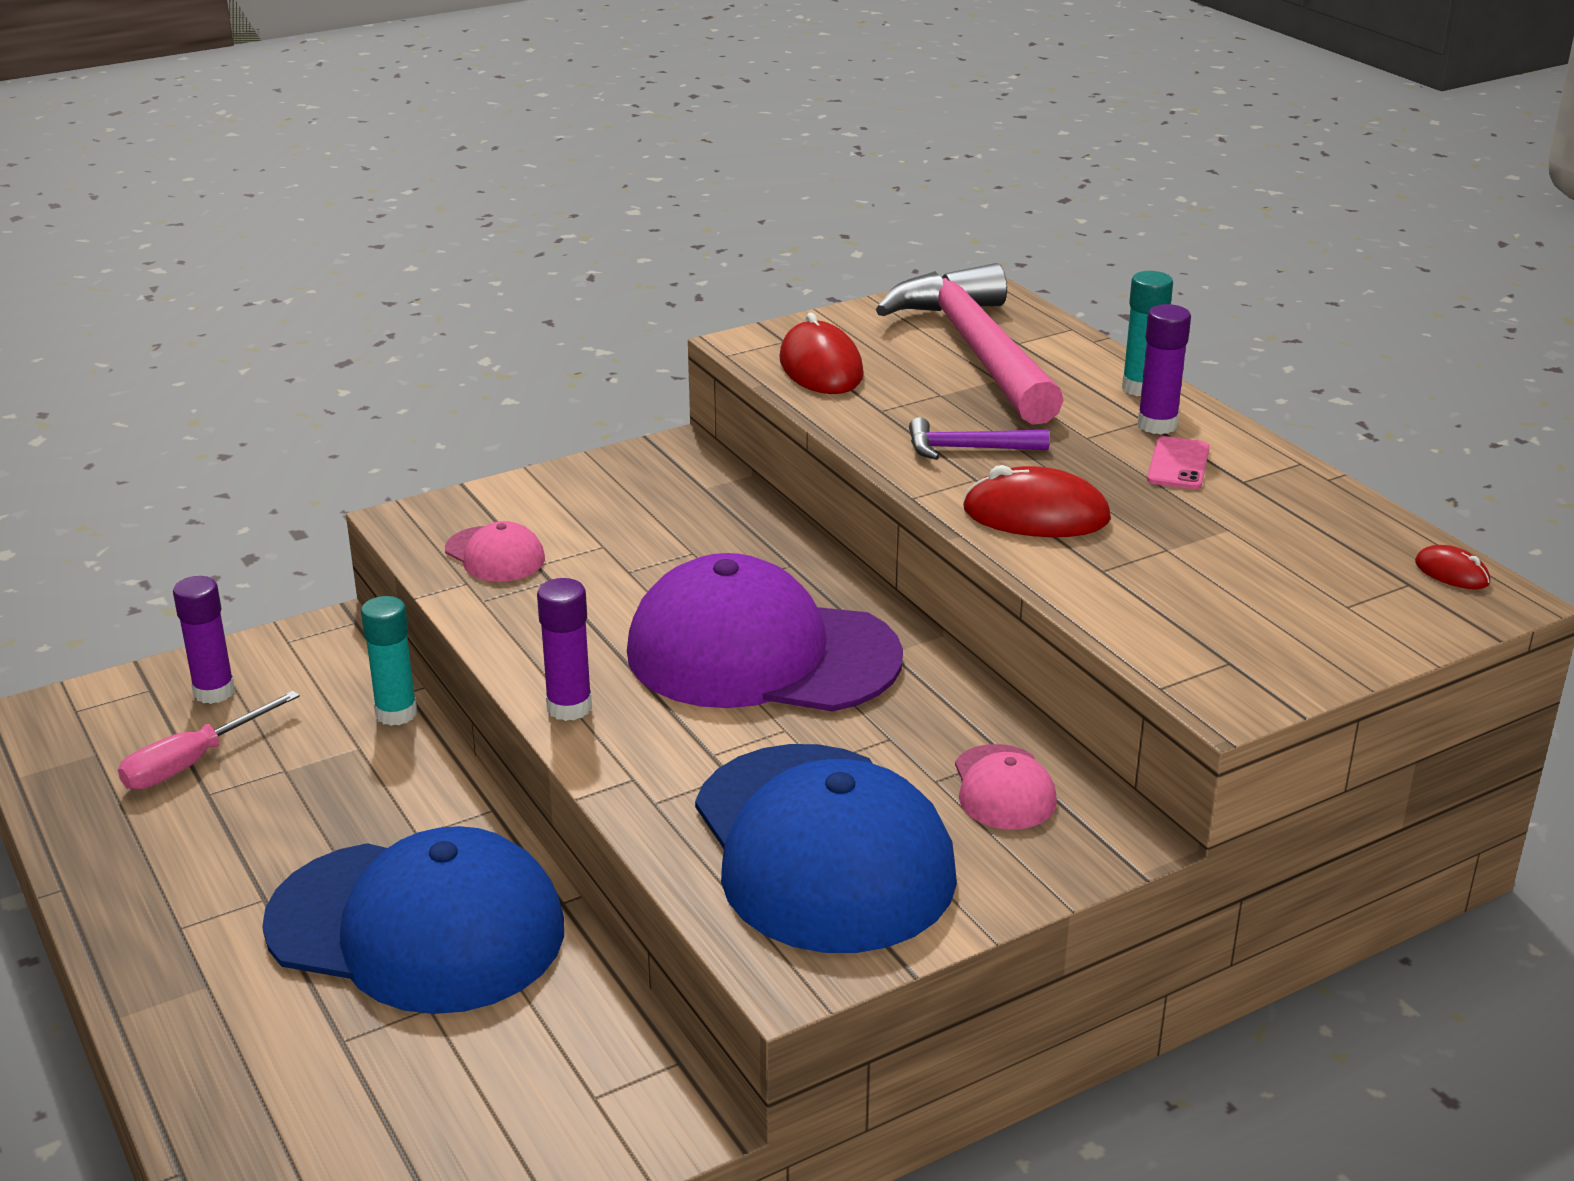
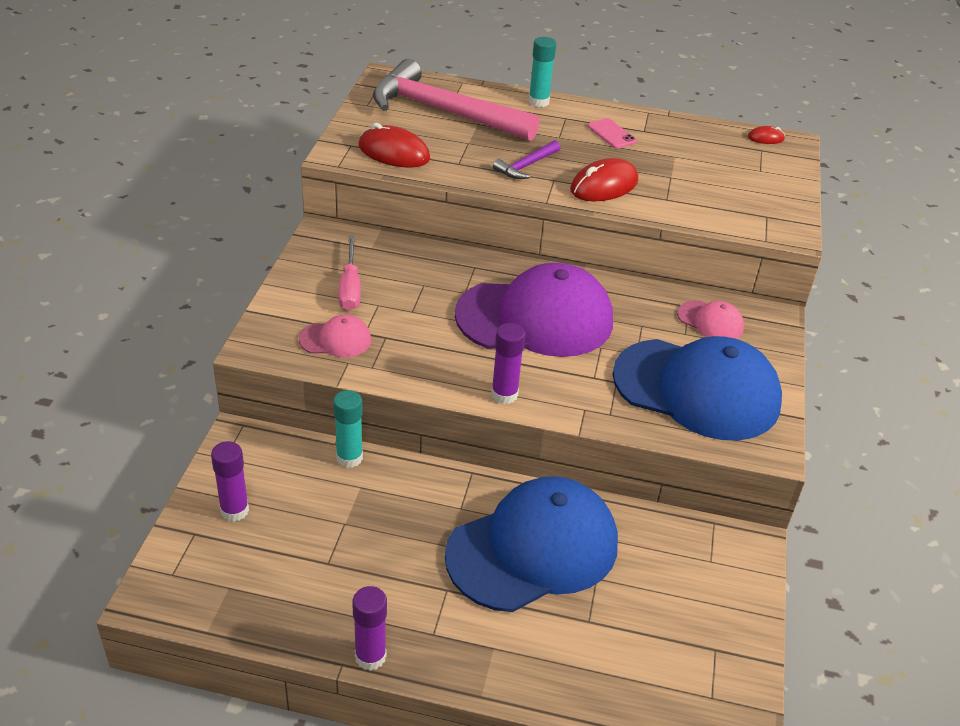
camera: 50 degrees left, 10 degrees up
(193, 762) = (291, 553): pink screwdriver -> pink screwdriver (350, 287)
(761, 654) = (535, 318): purple cap -> purple cap turned 150 degrees counterclockwise
(1157, 425) = (574, 118): purple glue stick -> purple glue stick (370, 656)

